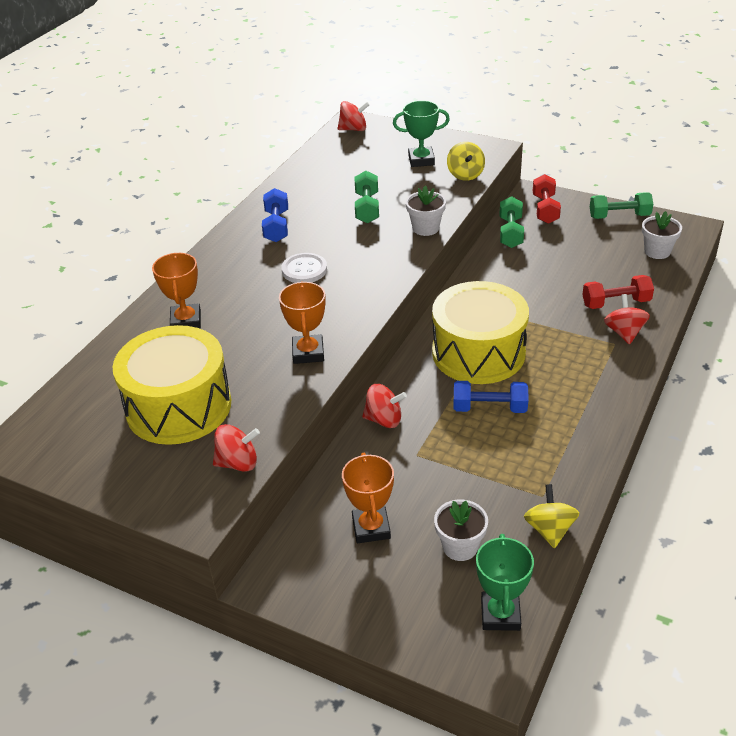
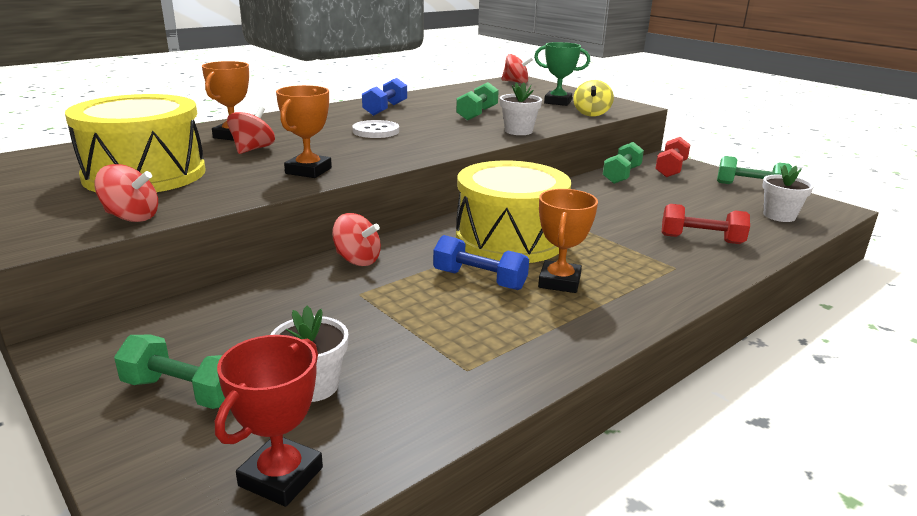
camera: 20 degrees right, 15 degrees down
(371, 528) = (236, 337): orange trophy -> orange trophy (559, 282)
(384, 584) = (184, 392): none -> green dumbbell
(500, 614) = (281, 477): green trophy -> red trophy
(549, 530) = (443, 406): yellow spinning top -> none
(624, 333) = (694, 262): red spinning top -> red spinning top (252, 149)

